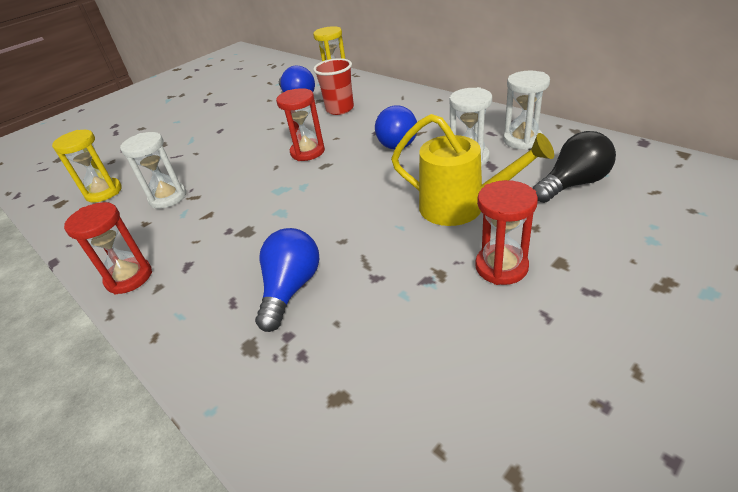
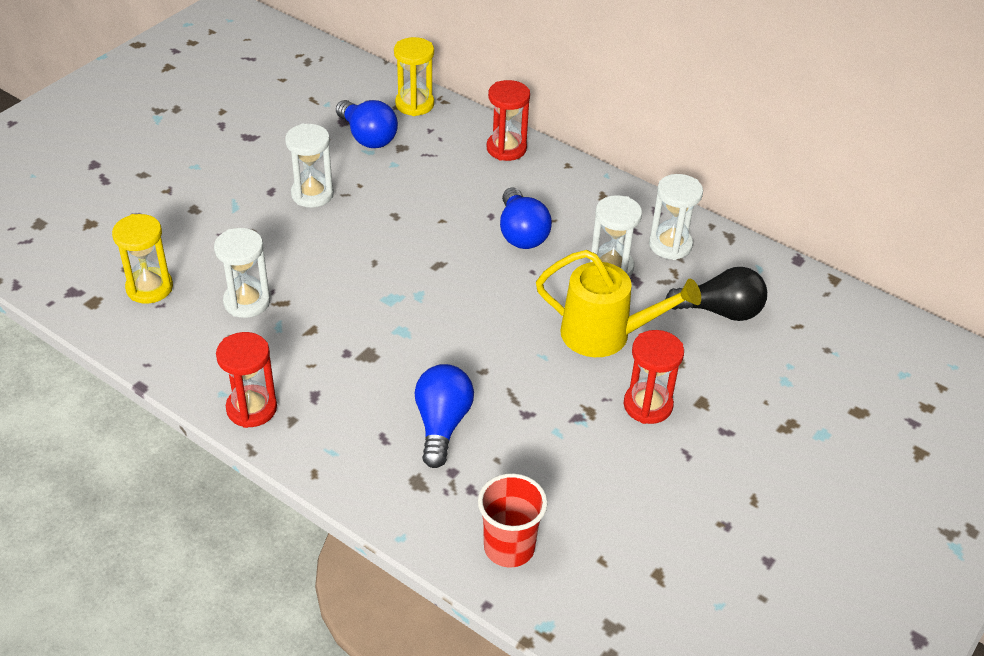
camera: 15 degrees left, 5 degrees up
(247, 130) = (312, 194): none -> white hourglass
(307, 152) = (410, 241): red hourglass -> red hourglass (506, 148)
(340, 109) = (435, 168): red cup -> red cup (509, 548)
(573, 184) = (720, 311): black light bulb -> black light bulb turned 45 degrees clockwise

